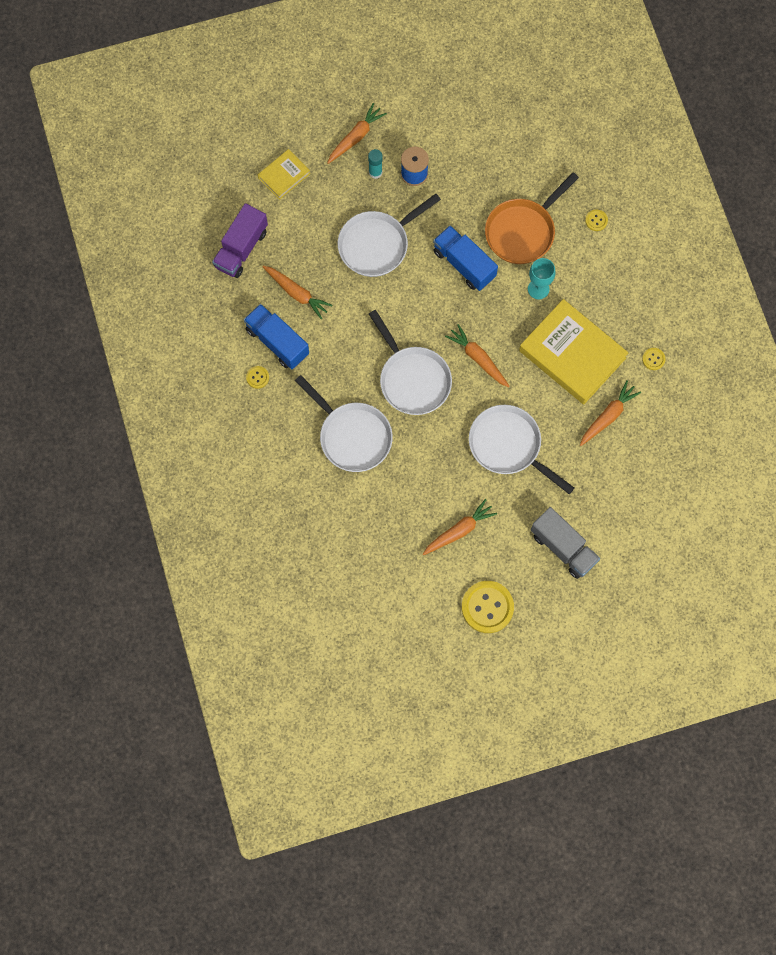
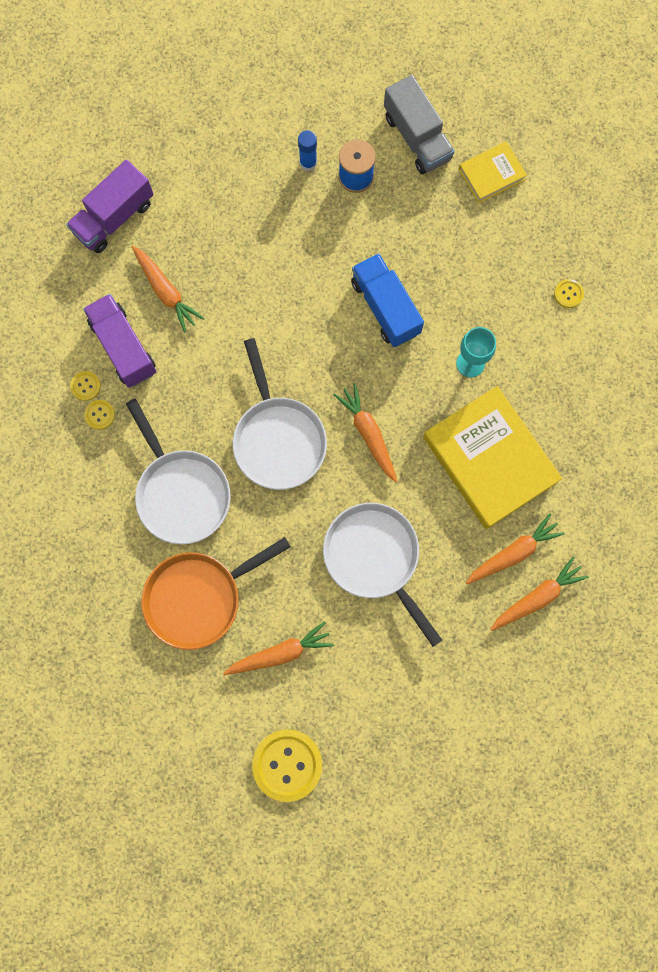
camera: 15 degrees right, 5 degrees up
(277, 342) = (123, 347): blue truck -> purple truck
(284, 176) = (194, 139): yellow book -> yellow book (491, 174)
(356, 137) = (297, 113): orange carrot -> orange carrot (537, 597)
(375, 172) = (308, 163): turquoise glue stick -> blue glue stick
(377, 244) = (284, 254): white pan -> none
(523, 231) = (471, 284): orange pan -> orange pan (199, 597)
(563, 547) = (407, 712): grey truck -> grey truck (417, 138)
(653, 359) = (592, 493): yellow button -> yellow button (100, 415)

